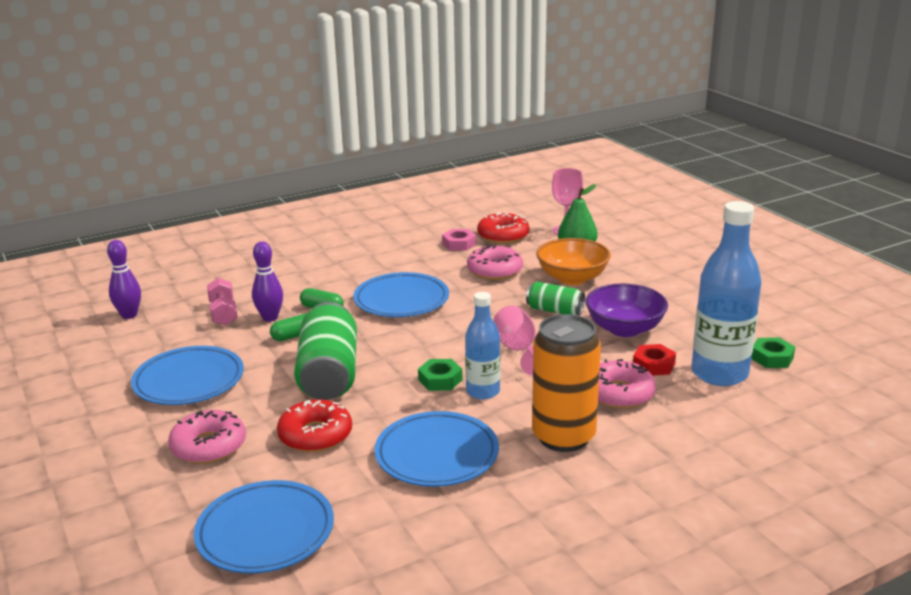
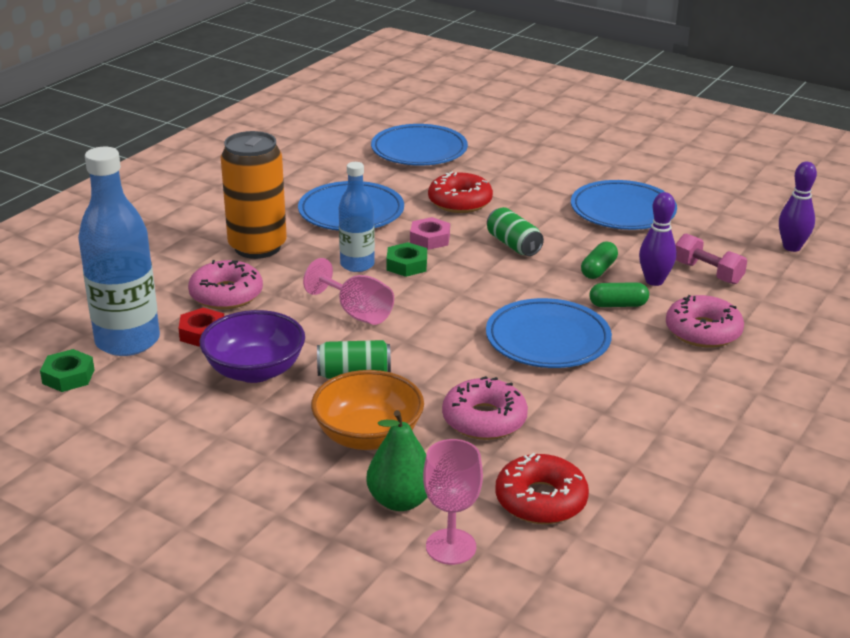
camera: 150 degrees right, 5 degrees up
(209, 446) = (528, 178): pink donut -> pink donut (703, 331)
(329, 374) = (513, 245): green can -> green can, size x0.53
(459, 244) = (587, 459): pink nut -> pink nut (430, 239)

